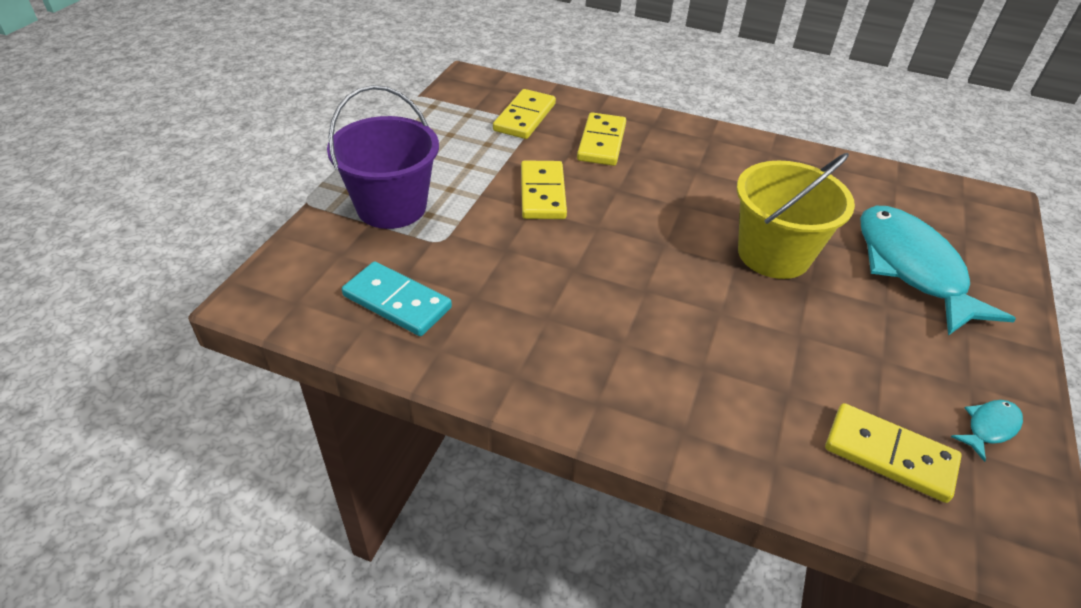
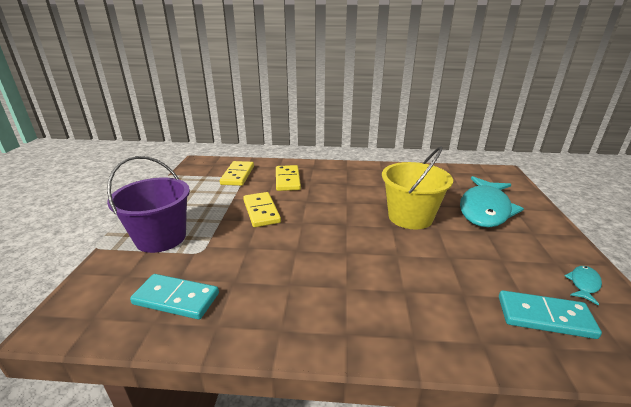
camera: 15 degrees left, 15 degrees down
(889, 455) = (544, 317): yellow domino -> turquoise domino
(912, 268) = (485, 209): turquoise fish -> turquoise fish turned 120 degrees counterclockwise

